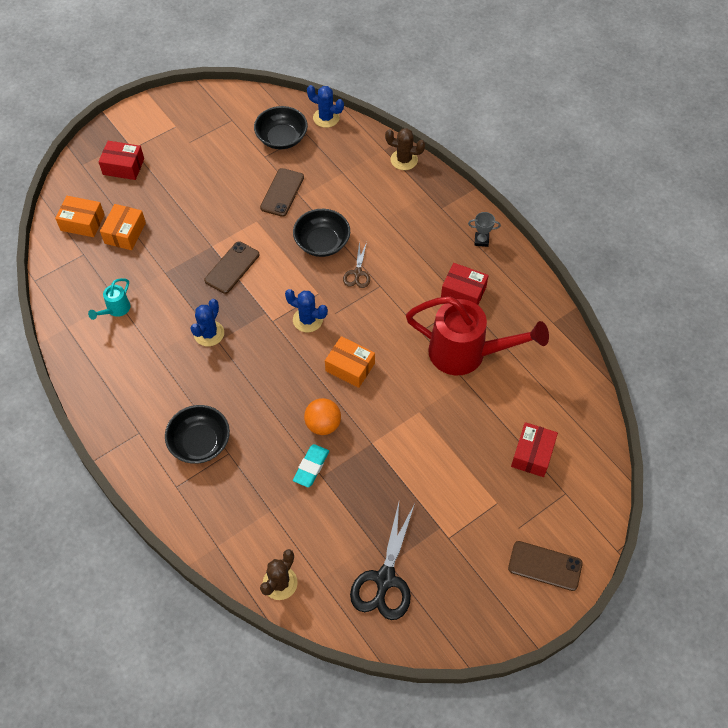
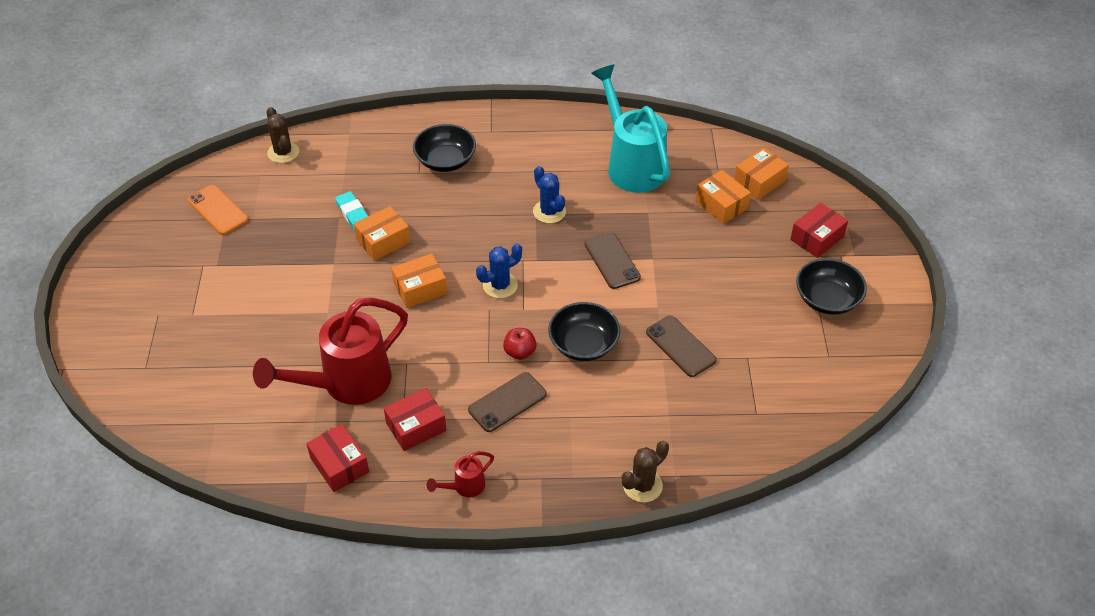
camera: 125 degrees right, 10 degrees down
(115, 310) = (631, 164): turquoise watering can -> turquoise watering can, size x2.32
(282, 138) = (765, 387): black bowl -> black bowl (827, 299)
(323, 424) = (383, 241): orange ball -> orange box
(326, 118) = (769, 446): blue cactus -> none
(357, 273) = (520, 352): brown scissors -> red apple
(385, 579) = (218, 210): black scissors -> orange phone
(481, 240) = (464, 487): grey trophy -> red watering can
(532, 454) = (202, 367): red box -> red box (339, 465)
(545, 566) = (111, 311): brown phone -> brown phone (507, 402)

